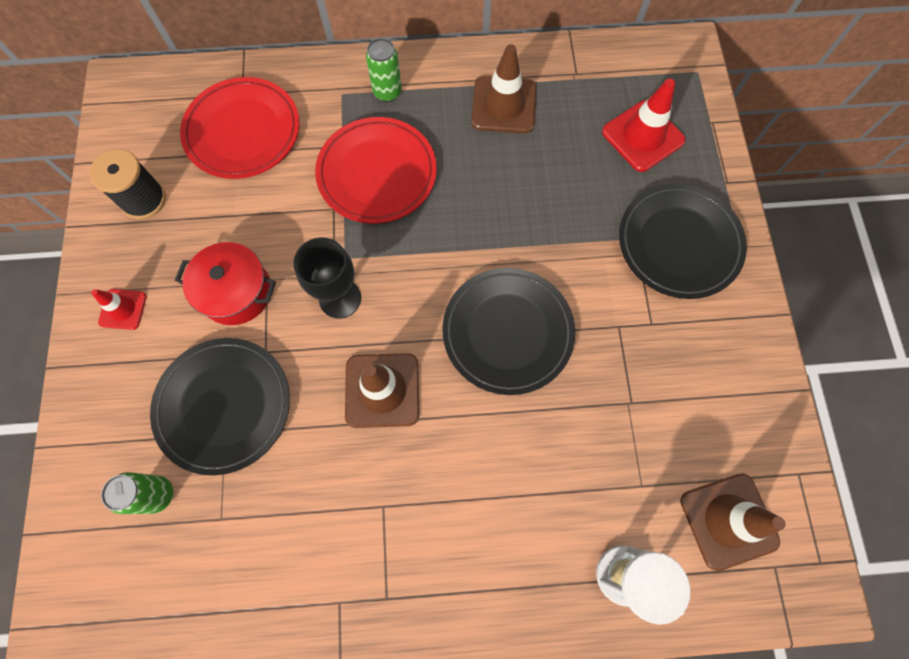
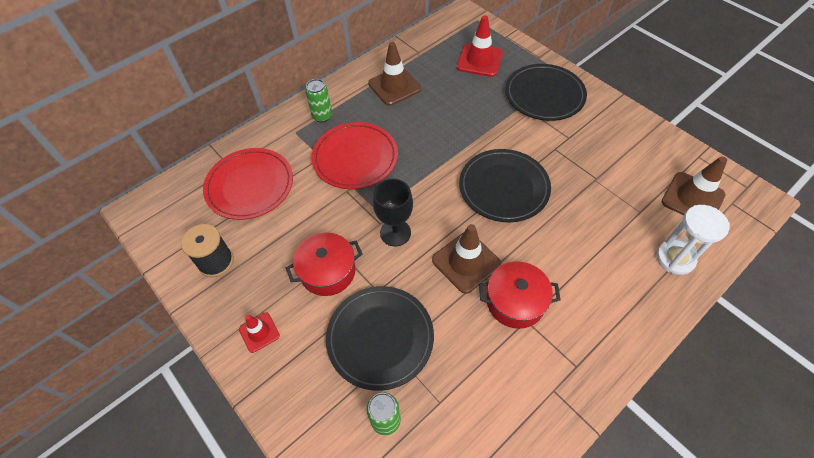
camera: 35 degrees left, 15 degrees down
(391, 477) = (515, 302): none -> red pot

